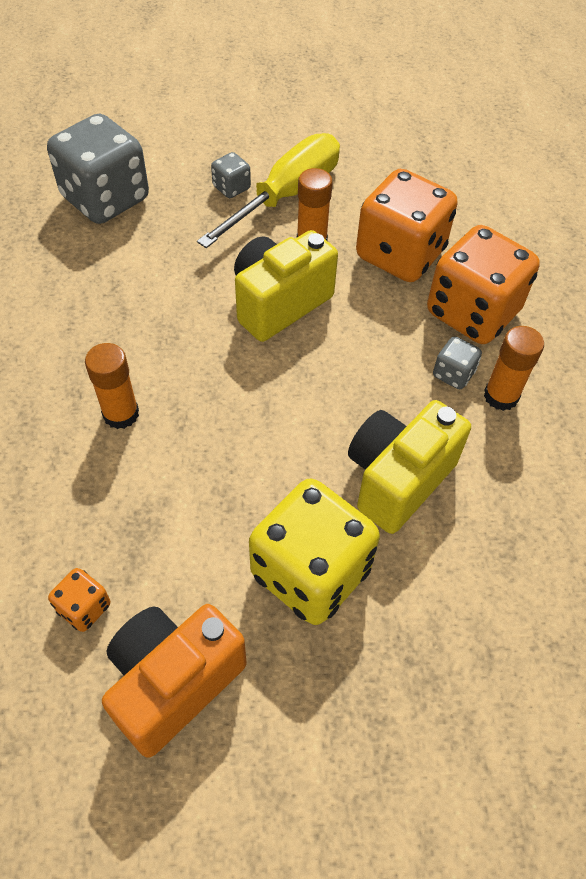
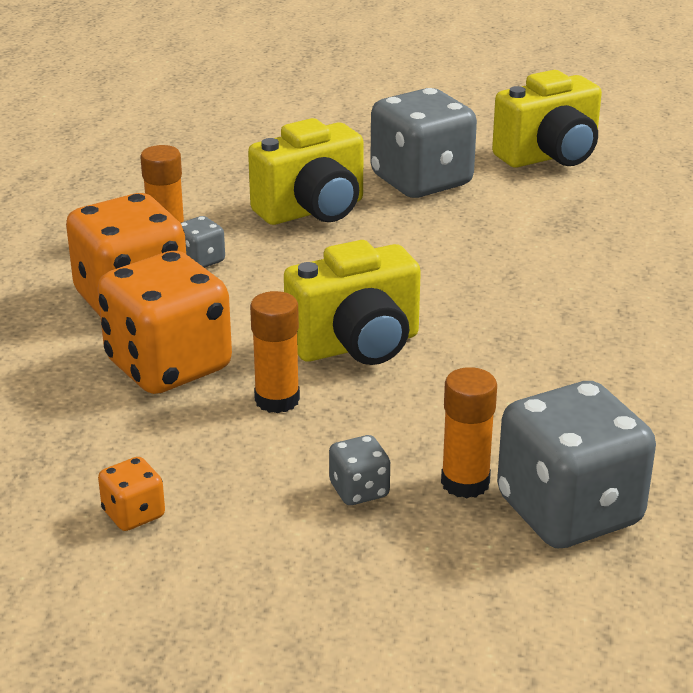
camera: 160 degrees left, 25 degrees down
(84, 608) = (617, 193): orange dice -> orange dice (133, 514)
(121, 414) = (573, 289): orange glue stick -> orange glue stick (465, 483)
(173, 682) = (550, 156): orange camera -> yellow camera
(286, 195) = (278, 464): yellow screwdriver -> none
(310, 572) = (421, 181): yellow dice -> grey dice

